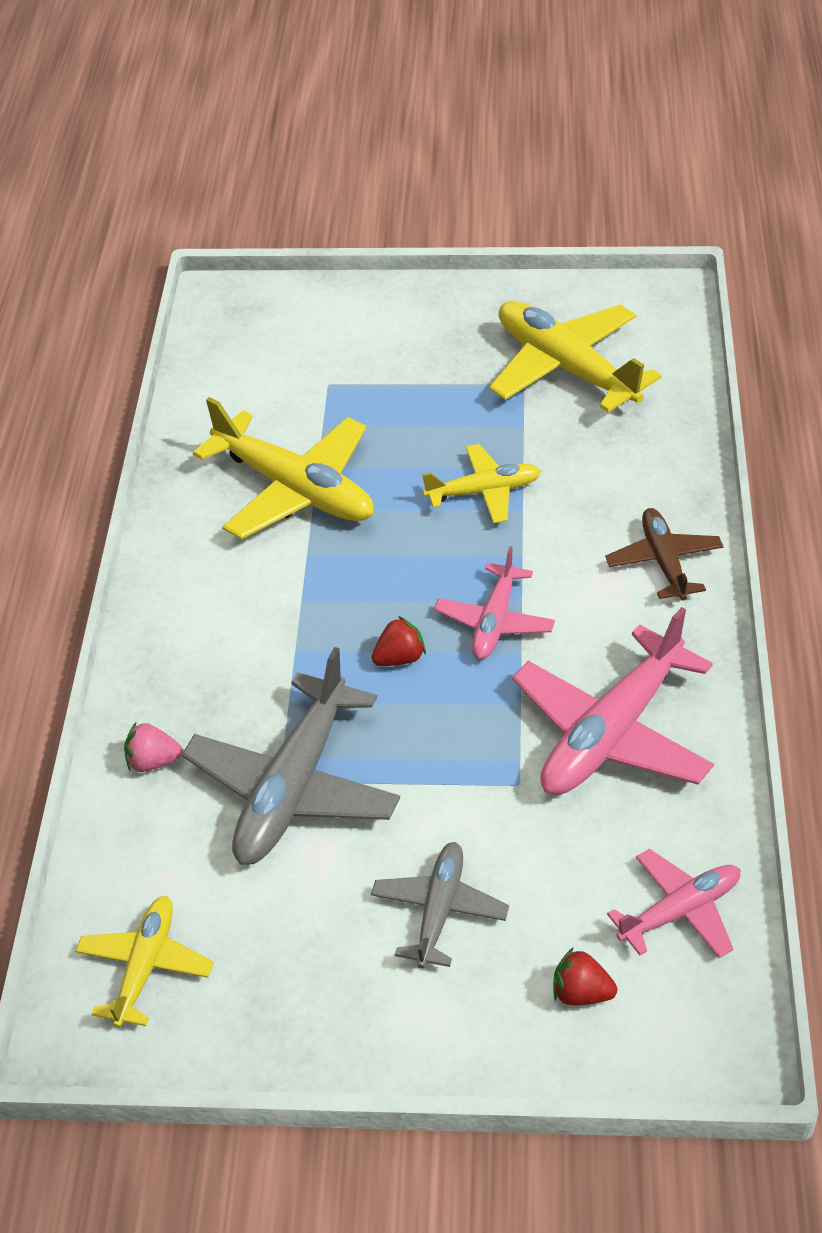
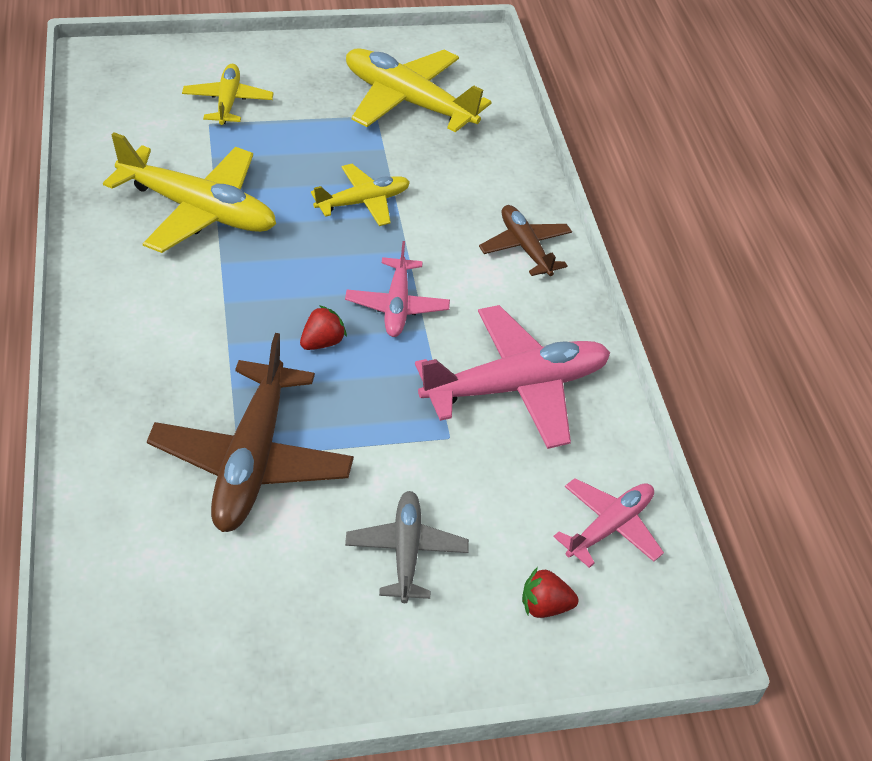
camera: 20 degrees left, 0 degrees up
(145, 966) = (147, 635): yellow plane -> yellow plane (228, 102)
(153, 761) = (117, 451): pink strawberry -> none
(293, 787) = (252, 460): grey plane -> brown plane
(611, 733) = (516, 387): pink plane -> pink plane turned 135 degrees counterclockwise

